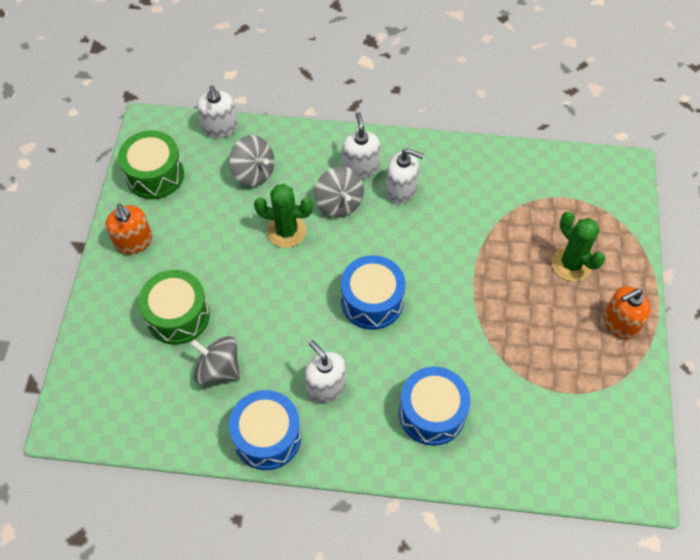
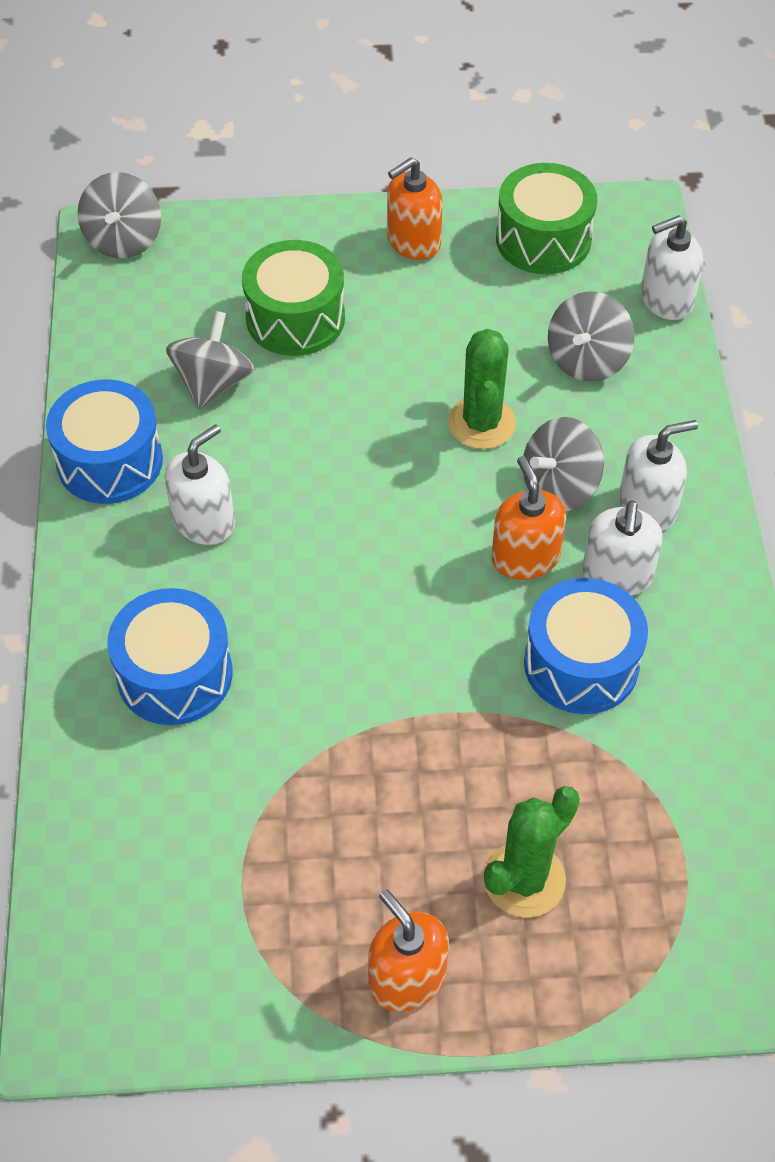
camera: 80 degrees right, 5 degrees down
(73, 412) = (124, 240): none -> grey spinning top
(372, 301) = (371, 562): blue drum -> blue drum (581, 664)
(382, 228) = (525, 557): none -> orange soap dispenser

